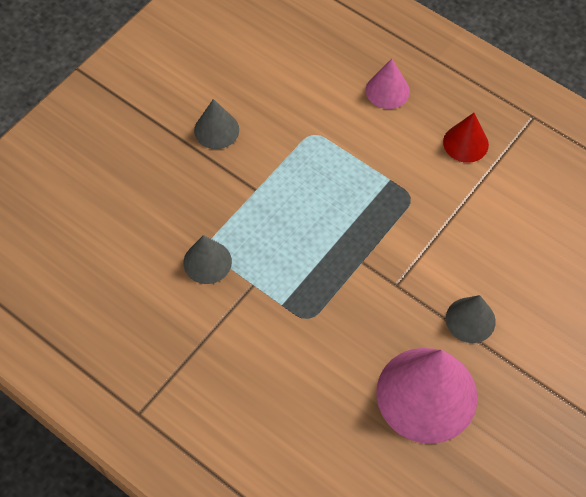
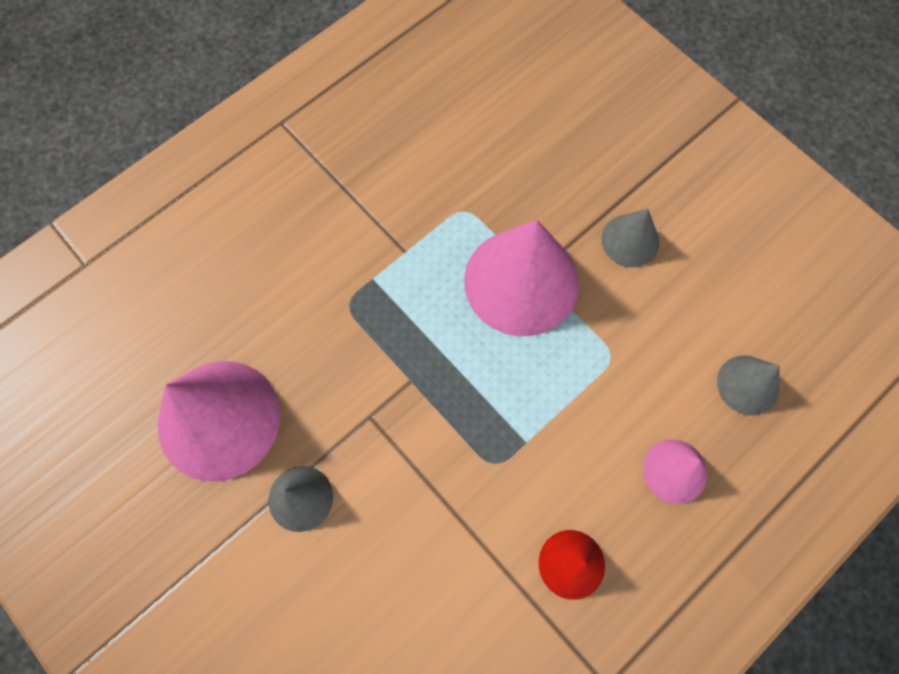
camera: 100 degrees right, 10 degrees up
(207, 262) = (444, 207): grey cone -> grey cone (748, 385)
(264, 198) = (521, 281): none -> pink cone

